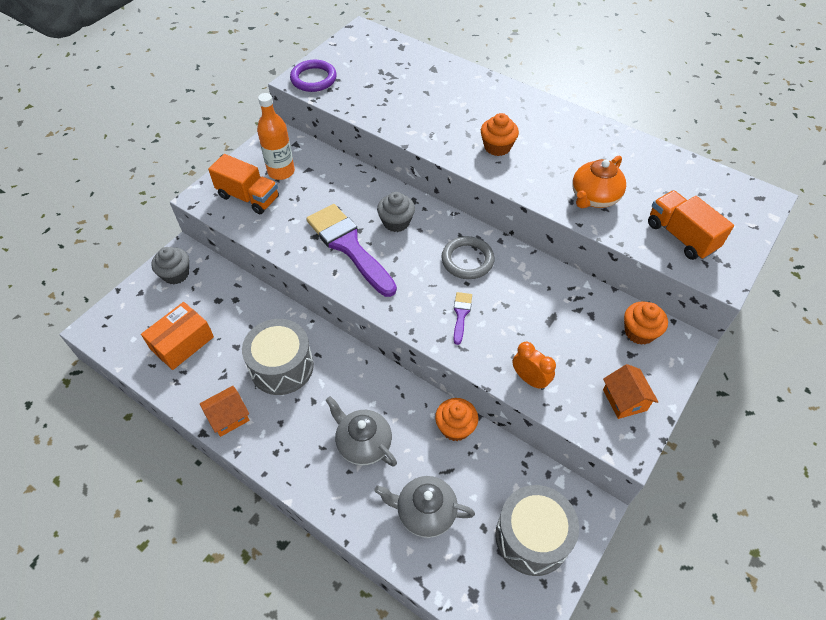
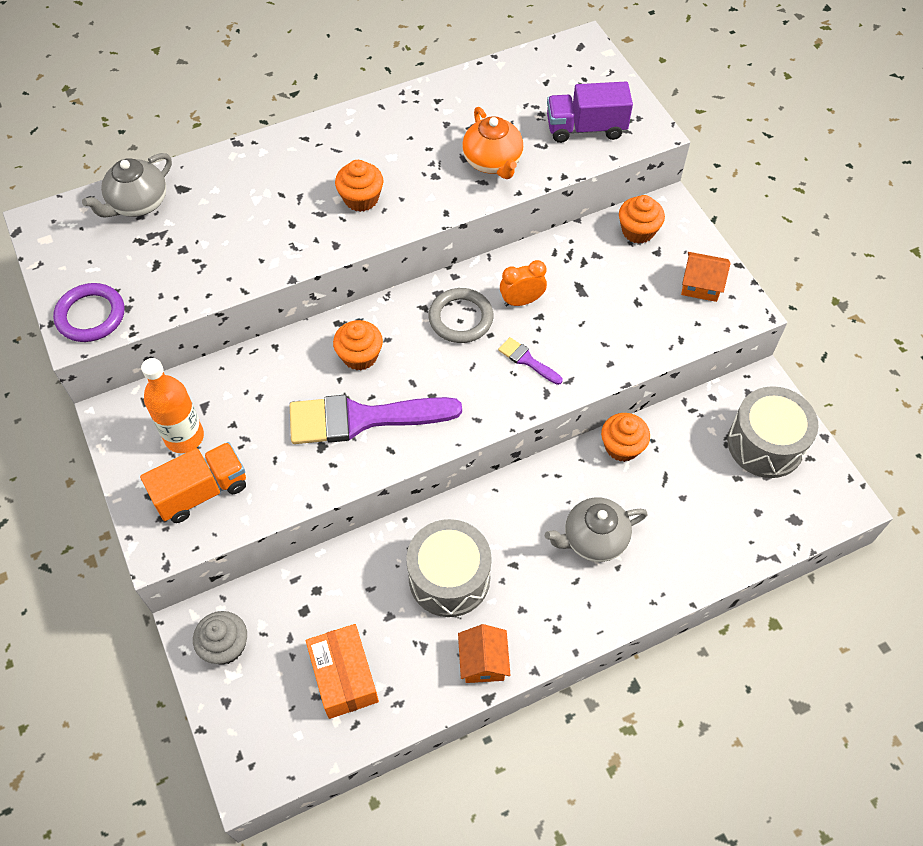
camera: 60 degrees left, 5 degrees up
(396, 222) = (360, 356): grey cupcake -> orange cupcake
(425, 512) = (697, 519): grey teapot -> grey teapot (138, 203)
(530, 379) = (637, 344): orange clock -> orange clock (521, 301)
(681, 236) = (586, 128): orange truck -> purple truck

